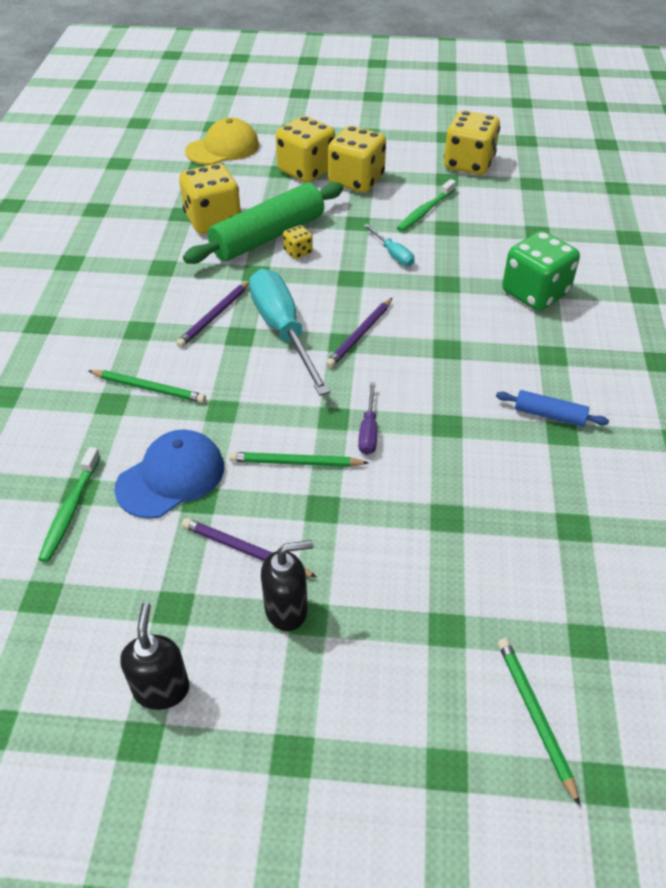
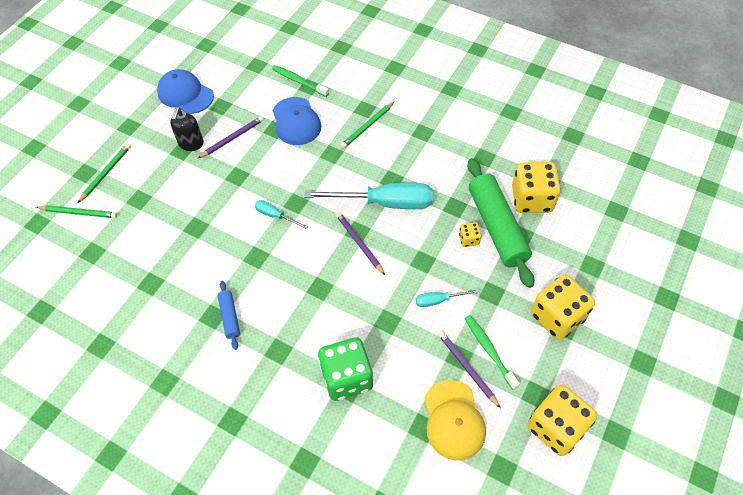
camera: 115 degrees right, 10 degrees up
(161, 689) = (185, 94): black soap dispenser -> blue cap
(215, 316) = (417, 172): purple pencil -> purple pencil (467, 368)
(223, 148) = (644, 235): yellow cap -> yellow cap (453, 420)
(296, 463) = (273, 174): green pencil -> green pencil (105, 173)
(306, 170) = (586, 285): yellow dice -> none
(368, 431) = (275, 216): purple screwdriver -> turquoise screwdriver
(549, 415) = (230, 317): blue rolling pin -> blue rolling pin turned 60 degrees counterclockwise

